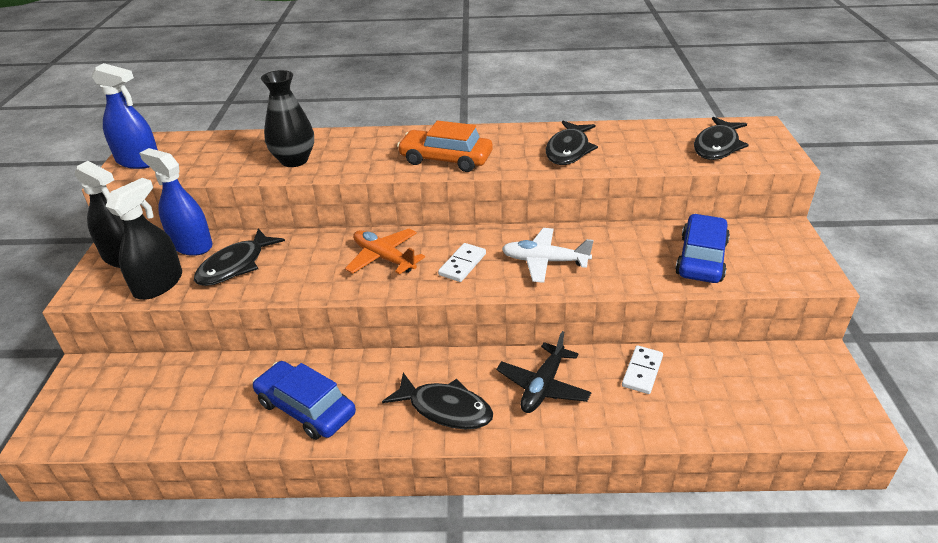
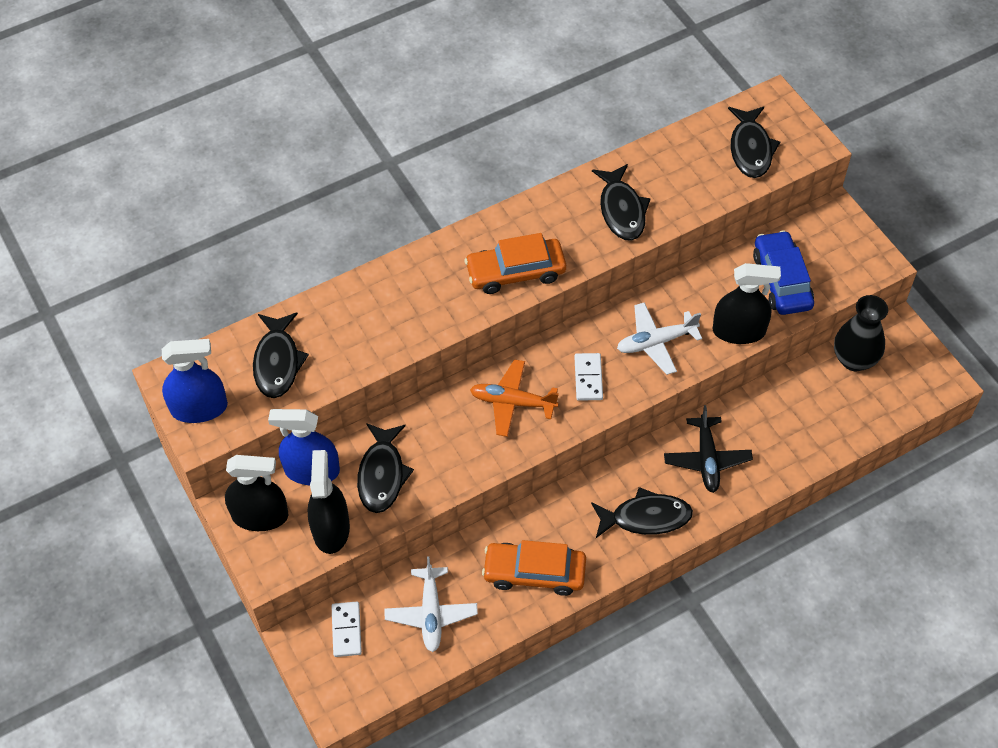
camera: 30 degrees left, 20 degrees up
(192, 399) = (431, 613): none -> white plane
(219, 155) = (277, 362): none -> black fish
(294, 160) = (366, 337): black vase -> black vase (854, 359)
(306, 408) = (534, 573): blue car -> orange car
(631, 279) = (739, 331): none -> black spray bottle
(642, 371) = (774, 407): white domino -> white domino (346, 630)

